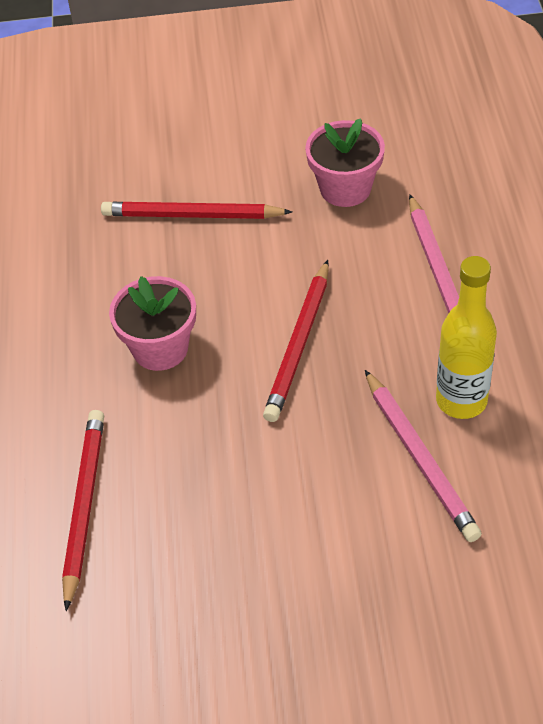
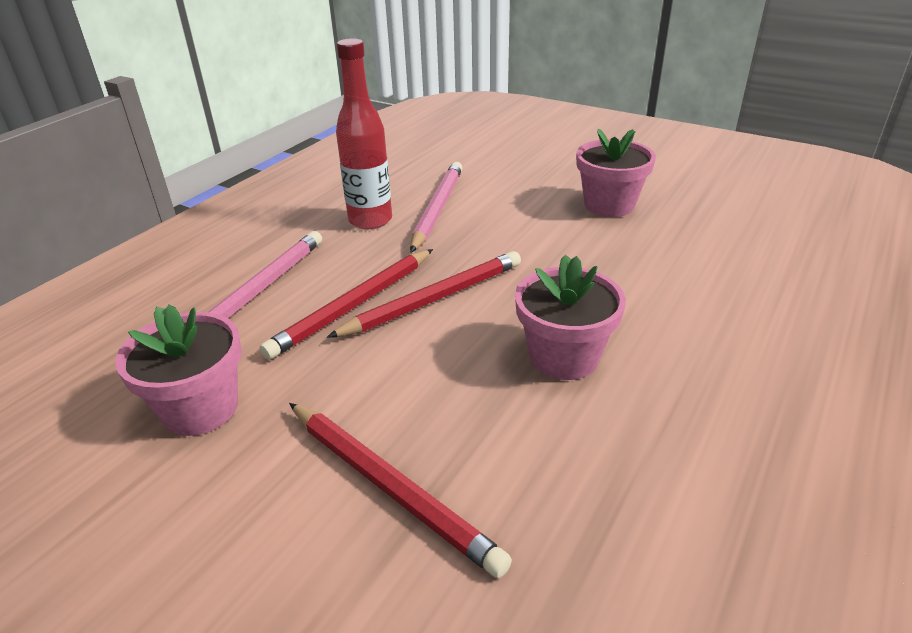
camera: 145 degrees left, 15 degrees down
(84, 506) = (718, 281): red pencil -> red pencil (353, 306)
(252, 578) = (609, 205): none -> pink flower pot
(461, 400) = (370, 220): yellow bottle -> red bottle

